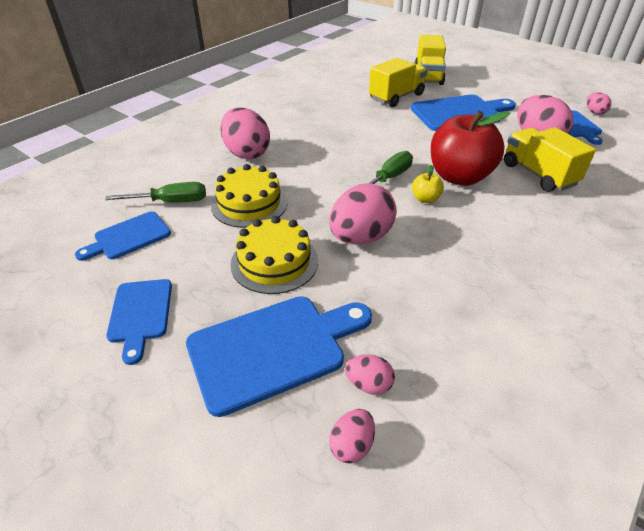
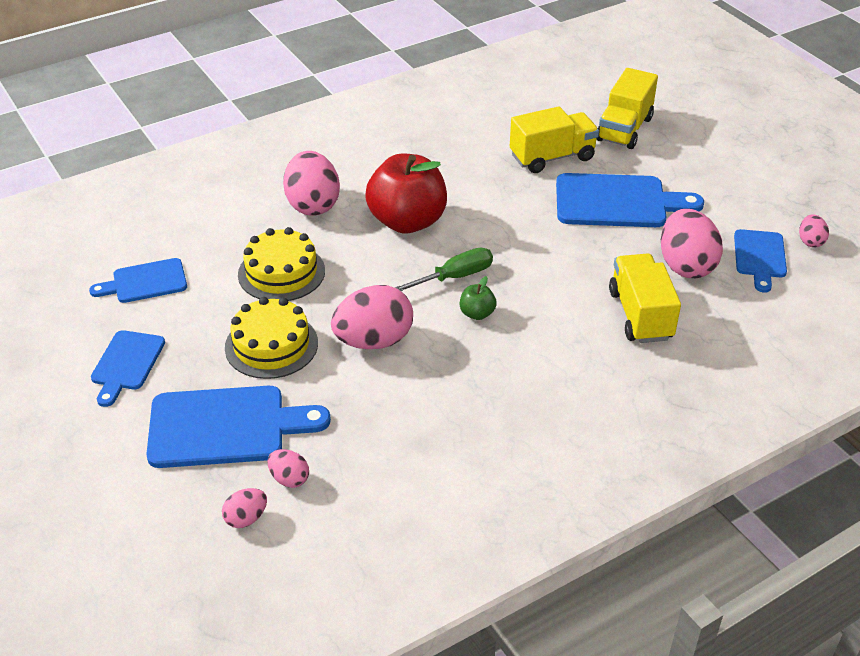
camera: 20 degrees right, 0 degrees up
(172, 202) = (203, 251): green screwdriver -> none
(425, 199) = (477, 313): yellow apple -> green apple
(459, 177) = (539, 295): red apple -> red apple (407, 221)

